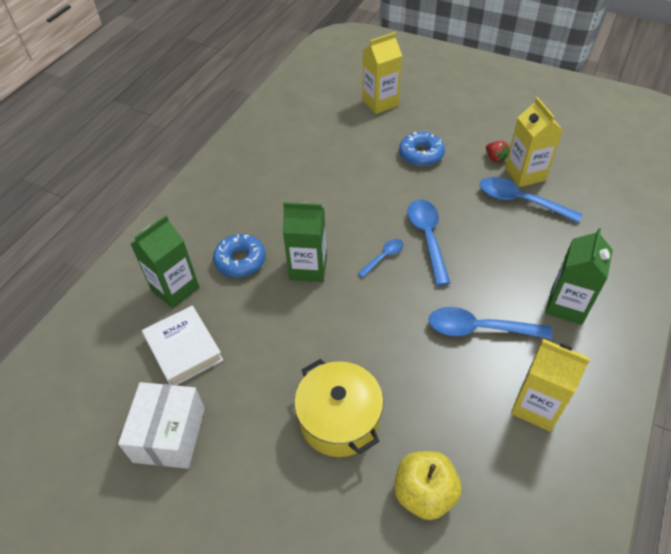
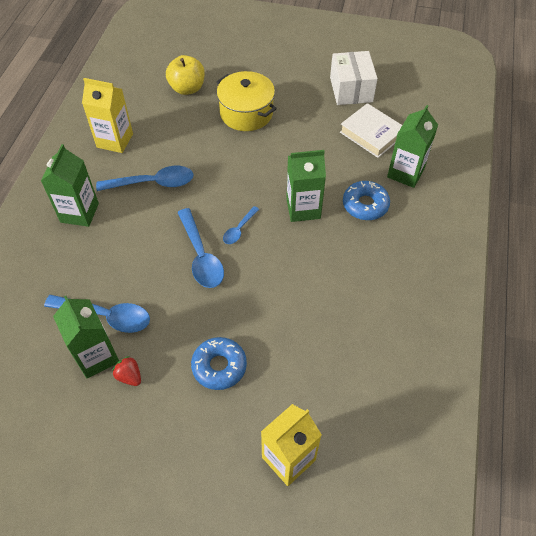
camera: 165 degrees right, 5 degrees up
(525, 174) = (96, 356): yellow carton -> green carton

